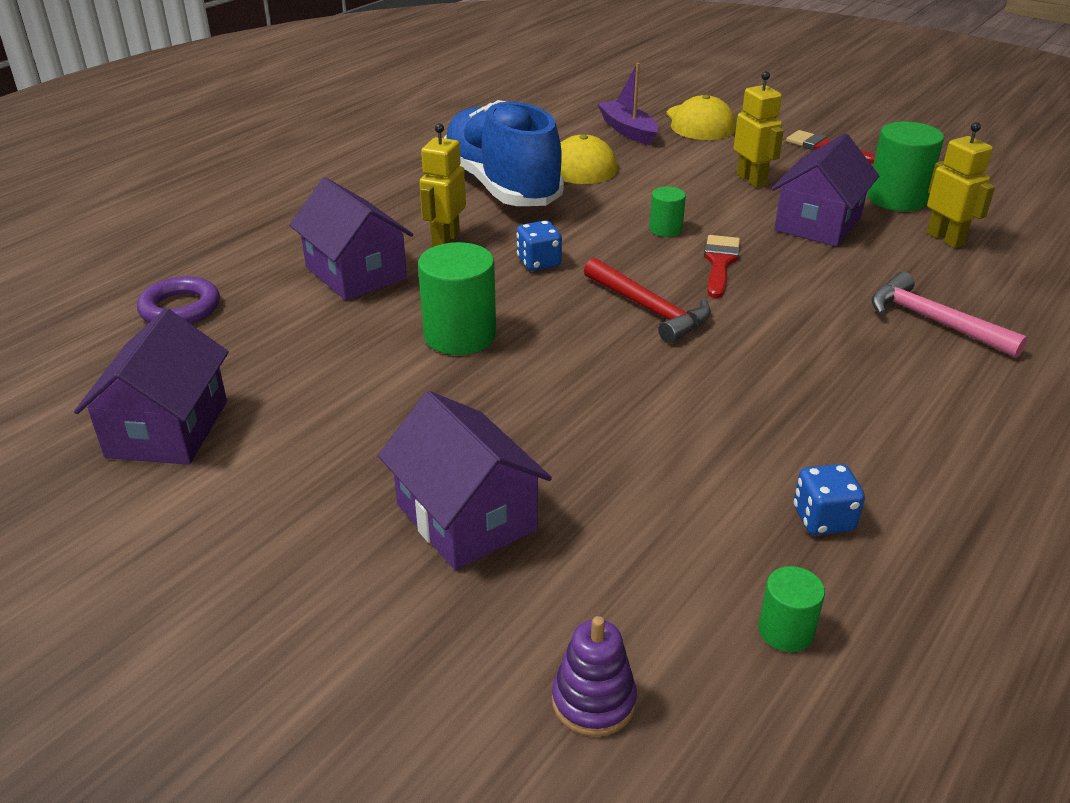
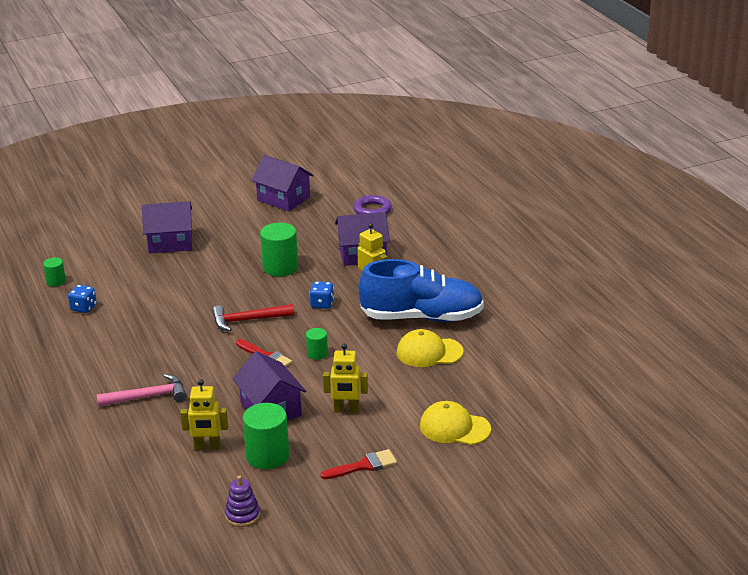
camera: 120 degrees right, 5 degrees down
(593, 701) = (77, 243): purple stacking toy -> purple stacking toy (242, 515)
(628, 130) = (466, 391): purple boat -> none

